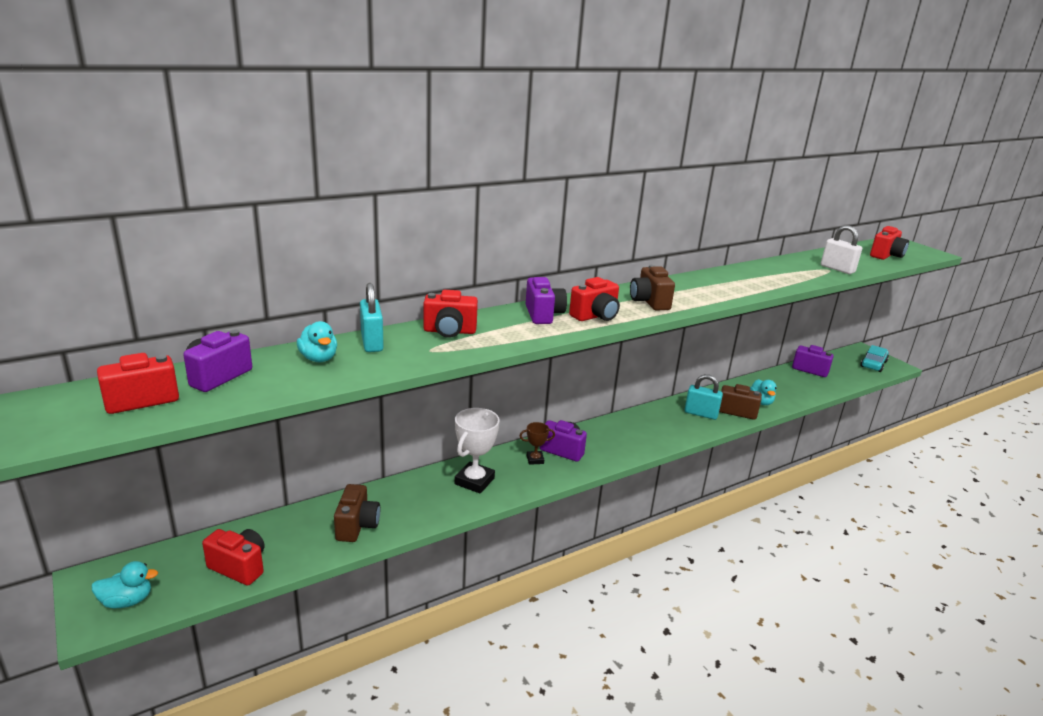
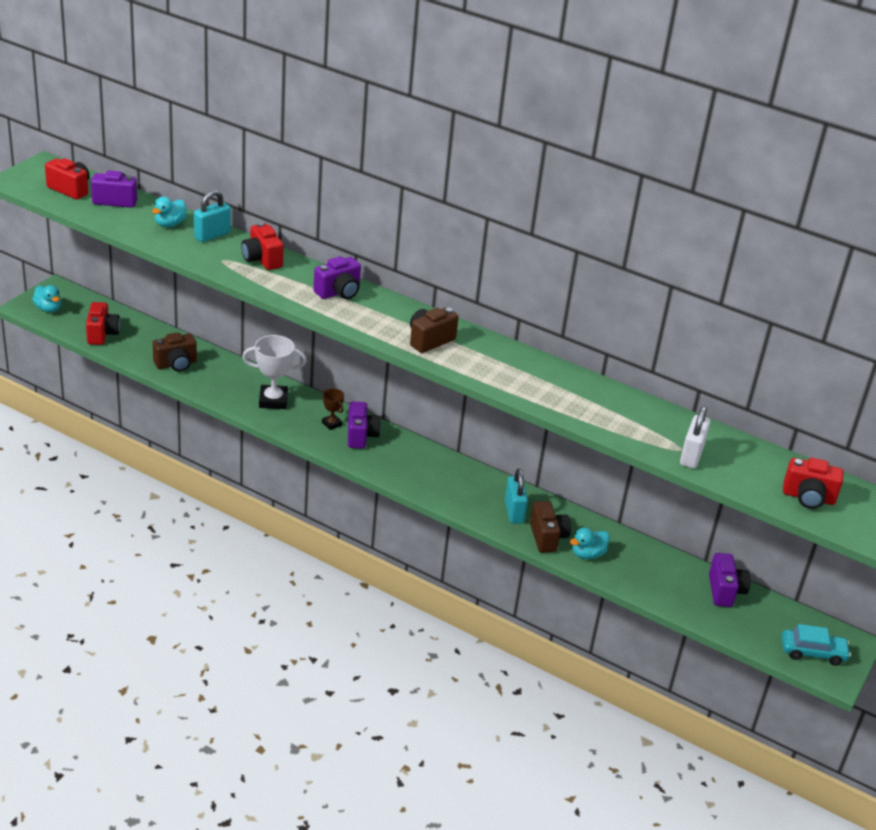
camera: 60 degrees right, 10 degrees up
(595, 316) = (363, 317): red camera -> none

